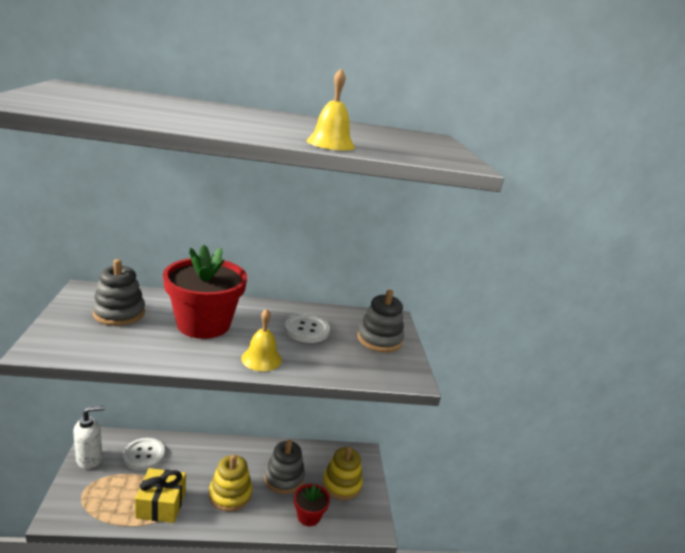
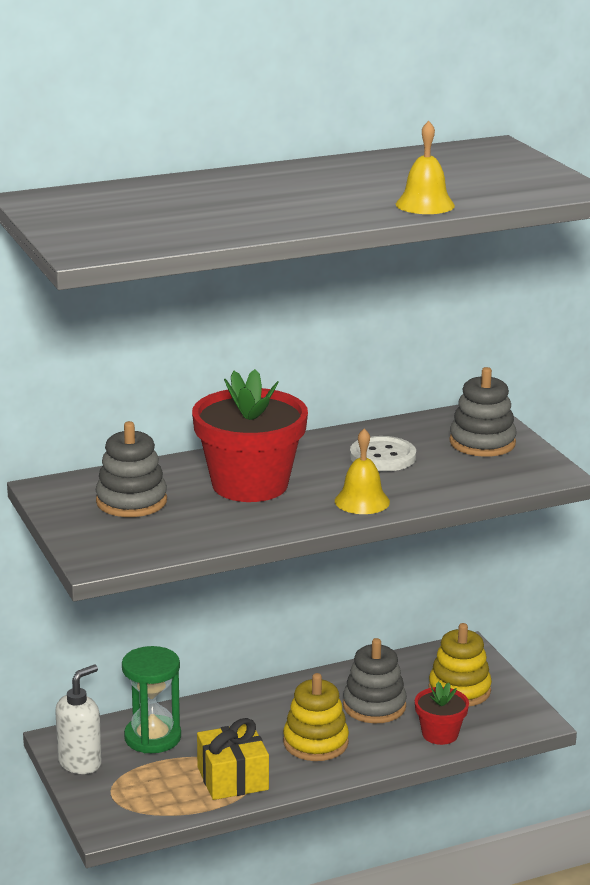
camera: 15 degrees left, 0 degrees up
(144, 455) = (152, 737): white button -> green hourglass

